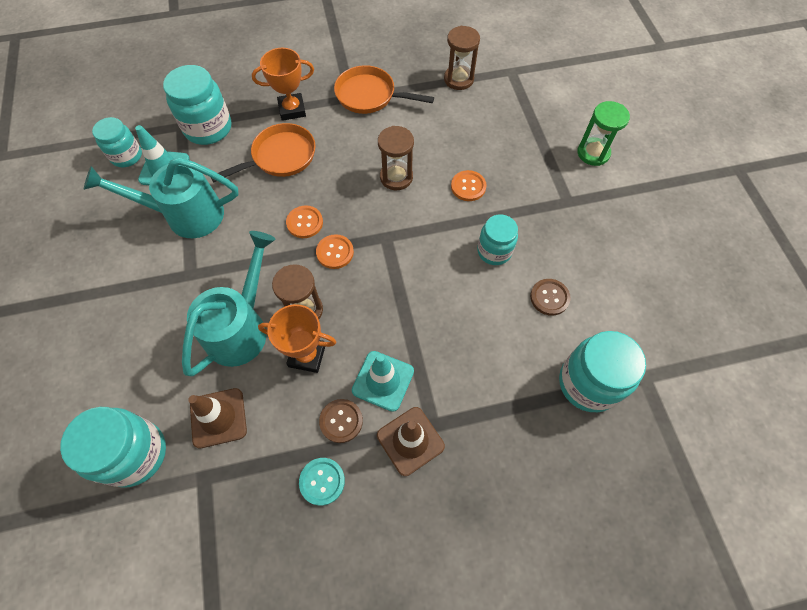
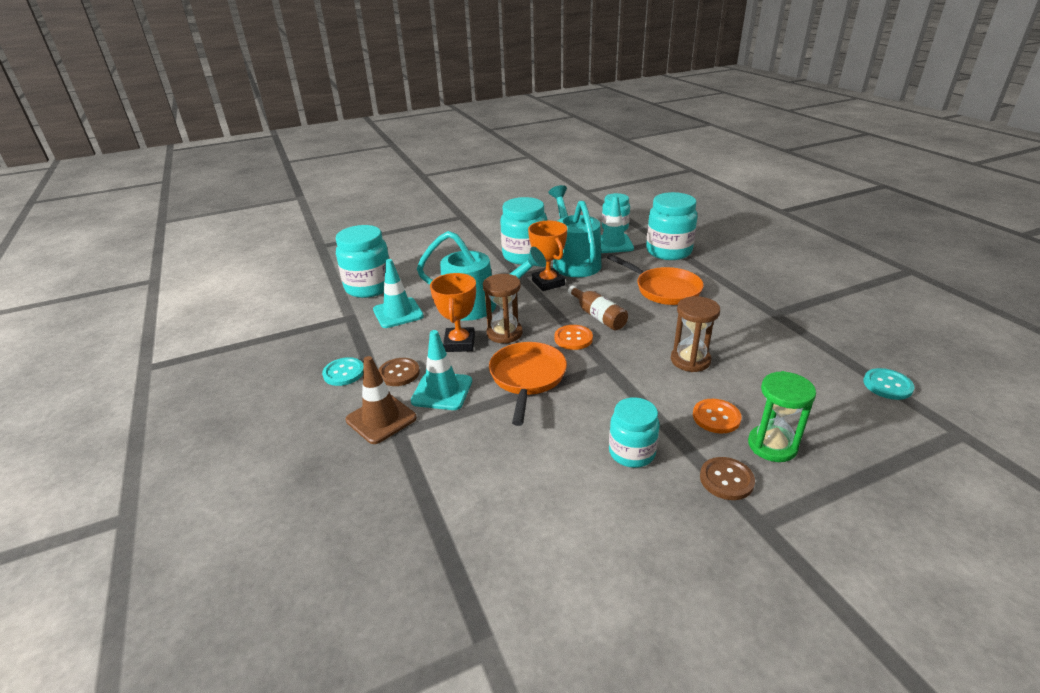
camera: 80 degrees right, 30 degrees down
(218, 418) = (398, 313): brown traffic cone -> turquoise traffic cone
(292, 110) = (726, 284): orange trophy -> orange trophy (548, 283)
(304, 222) = (598, 316): orange button -> brown bottle
(369, 96) = (789, 324): orange pan -> orange pan (527, 378)
(458, 79) = (887, 385): brown hourglass -> turquoise button
(549, 297) = (585, 516): brown button -> brown button (726, 480)
(588, 383) = (465, 571): turquoise jar -> turquoise jar (525, 256)
(593, 153) = (886, 550): green hourglass -> green hourglass (772, 445)

